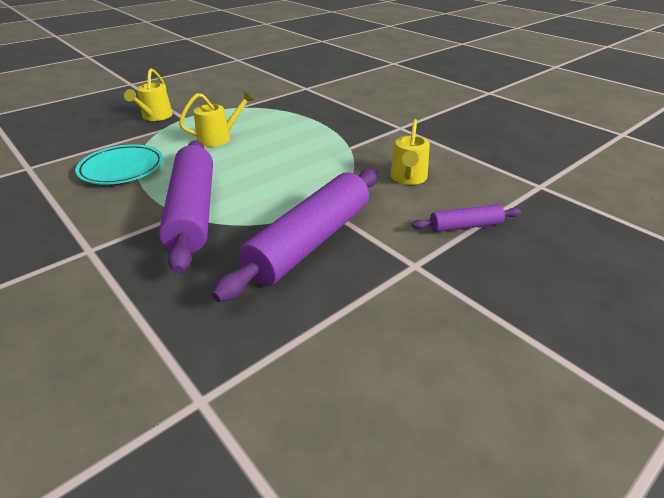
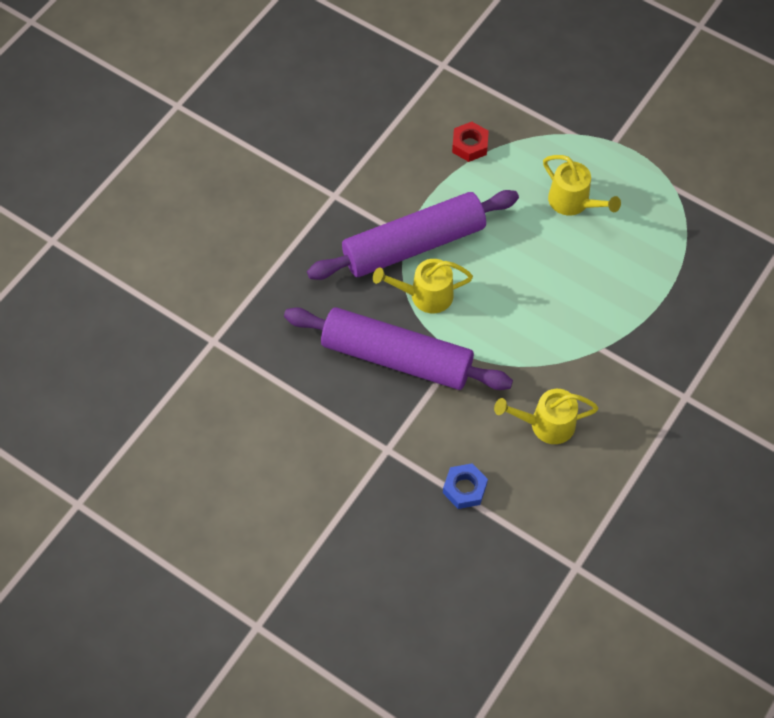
camera: 75 degrees right, 25 degrees up
(122, 168) = (470, 145): turquoise plate -> red nut
(155, 117) = (604, 110): yellow watering can -> yellow watering can (425, 295)
(465, 226) = (464, 489): purple rolling pin -> blue nut

